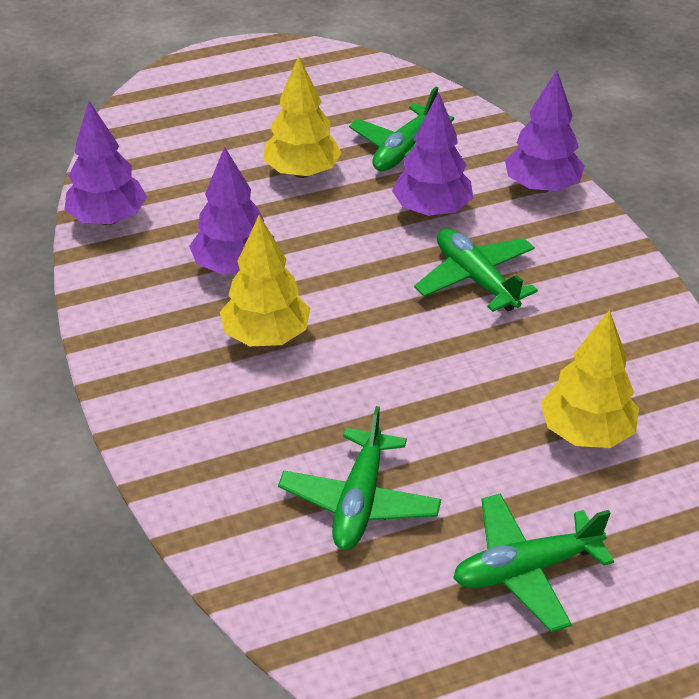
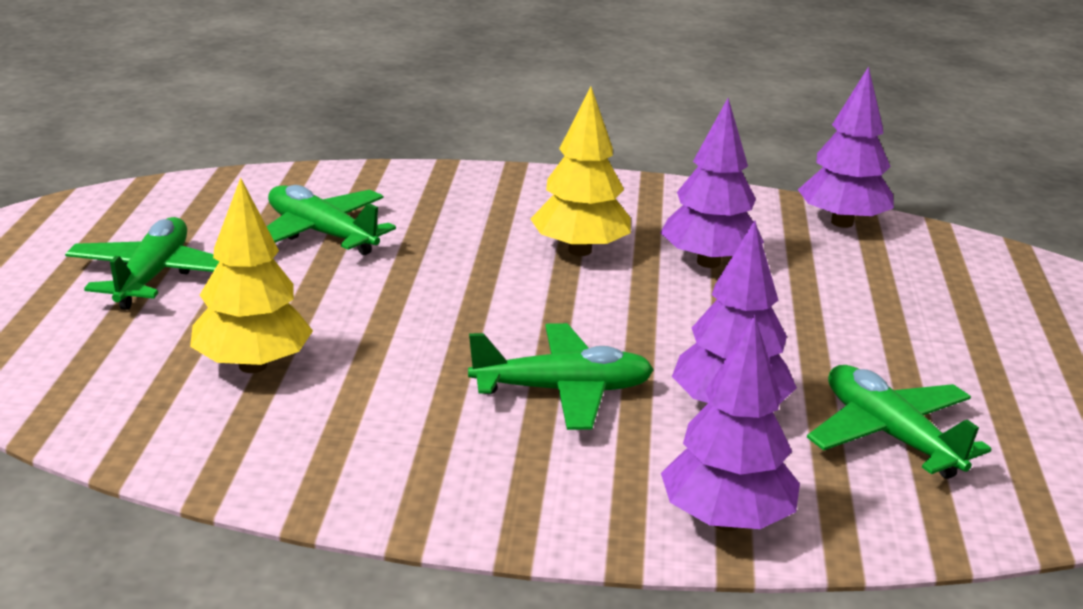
camera: 115 degrees right, 15 degrees down
(302, 172) = (874, 346): yellow tree -> none

